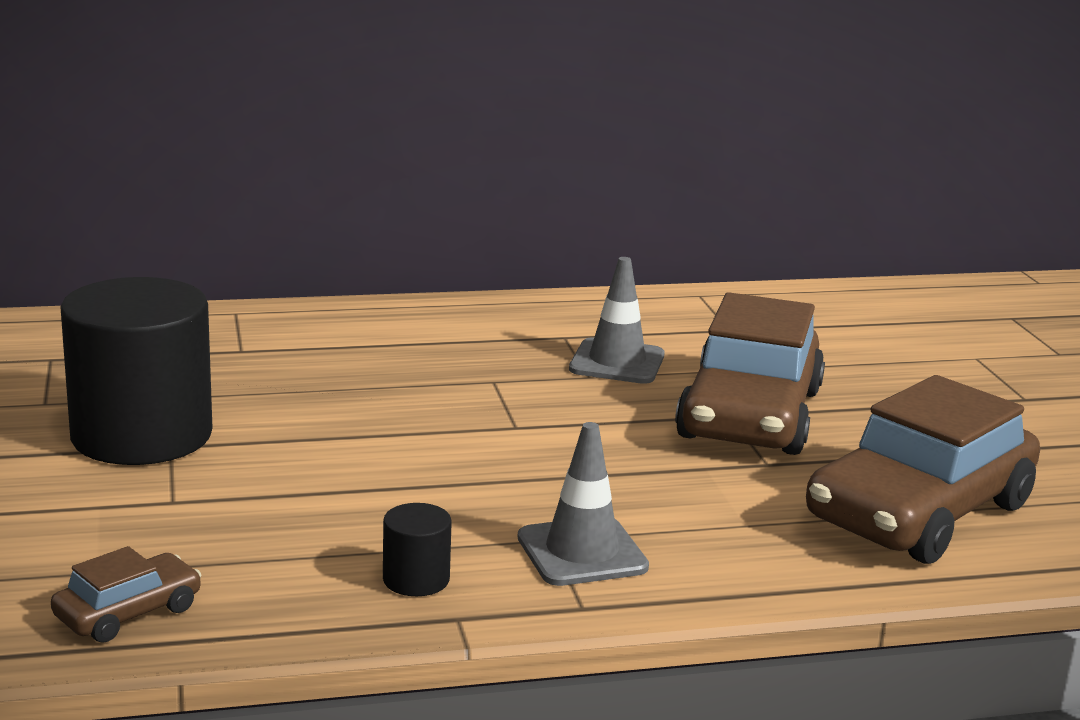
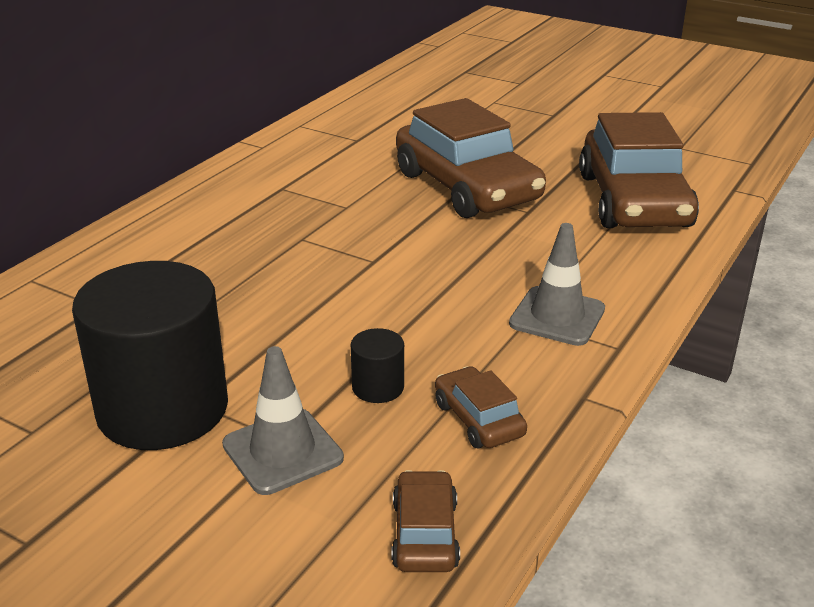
camera: 45 degrees left, 10 degrees up
(333, 575) = (478, 419): none -> brown car
(416, 579) = (521, 389): black cylinder -> black cylinder (378, 387)
(617, 362) = (343, 190): grey traffic cone -> grey traffic cone (282, 451)

